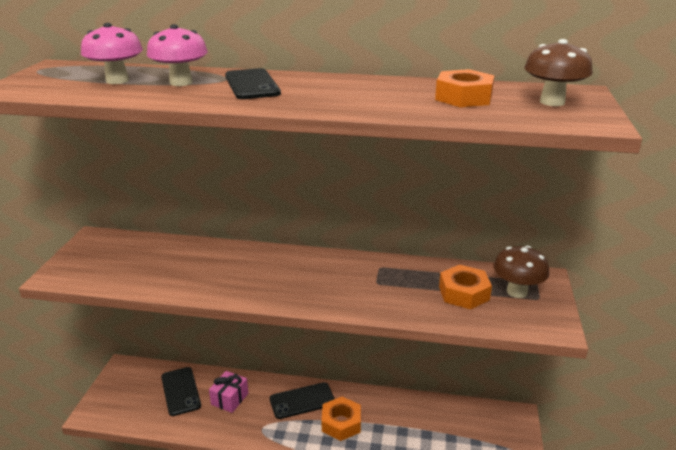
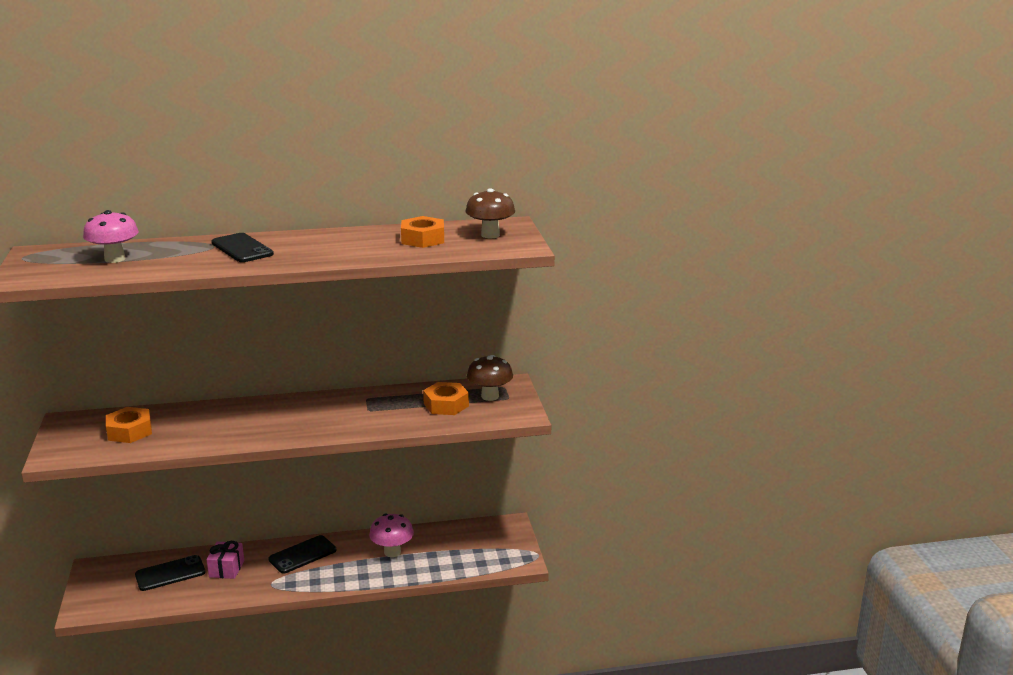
camera: 20 degrees left, 5 degrees down
(180, 391) = (170, 573): black phone -> black phone turned 75 degrees counterclockwise
(181, 82) = (176, 254): pink mushroom -> pink mushroom (392, 552)
(341, 423) = (348, 563): orange nut -> orange nut (130, 431)

